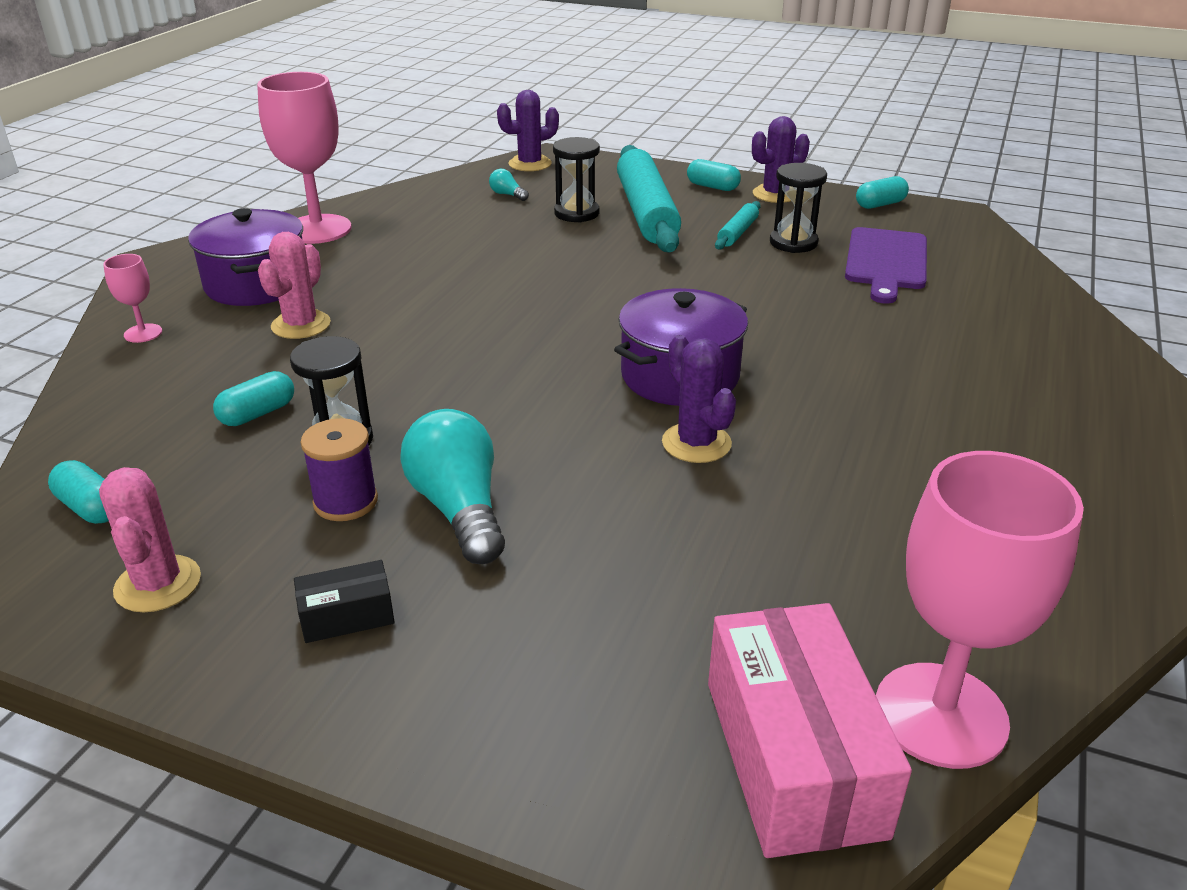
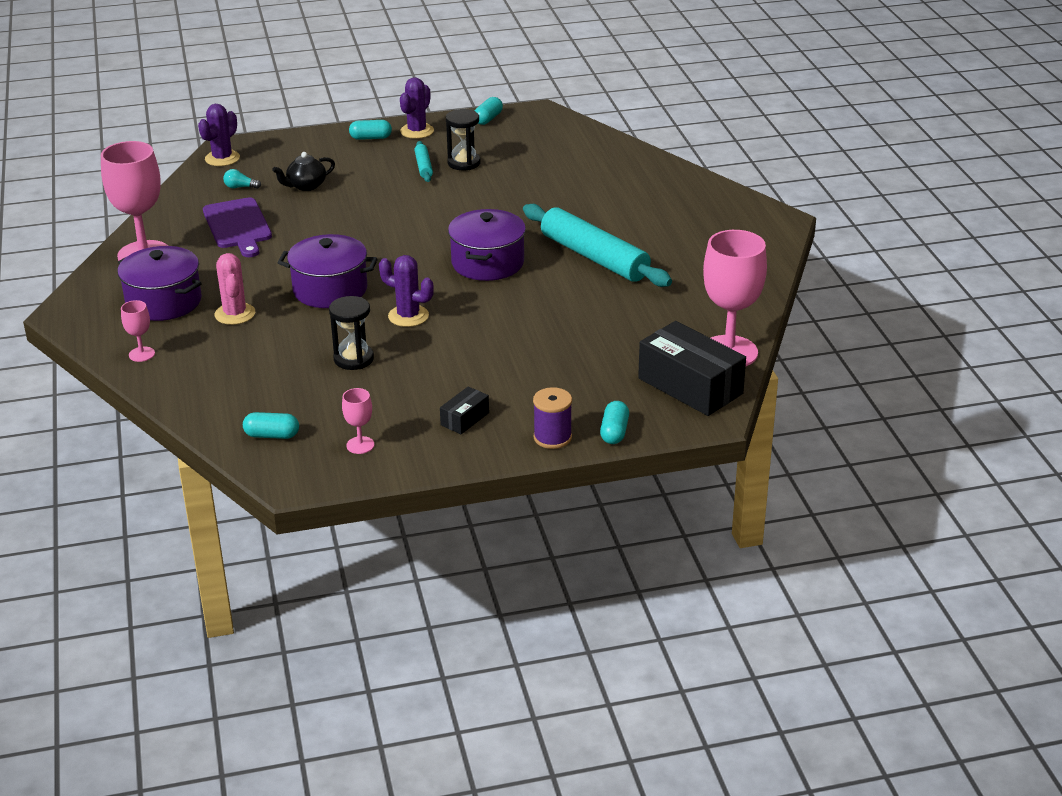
camera: 35 degrees left, 0 degrees up
(158, 584) = (360, 445): pink cactus -> pink goblet
(257, 414) = (288, 365): turquoise capsule -> turquoise capsule (614, 432)
(345, 502) = (398, 381): purple spool -> purple spool (552, 437)
(441, 336) = (330, 290): none -> purple pot
(459, 509) = (457, 362): turquoise light bulb -> none
(576, 213) = (306, 186): black hourglass -> black teapot
(646, 212) = (350, 170): turquoise rolling pin -> turquoise rolling pin (594, 257)
(696, 443) = (533, 292): purple cactus -> purple cactus (408, 316)
(793, 756) = (690, 386): pink box -> black box
(886, 262) = (528, 158): purple cutting board -> purple cutting board (238, 226)

